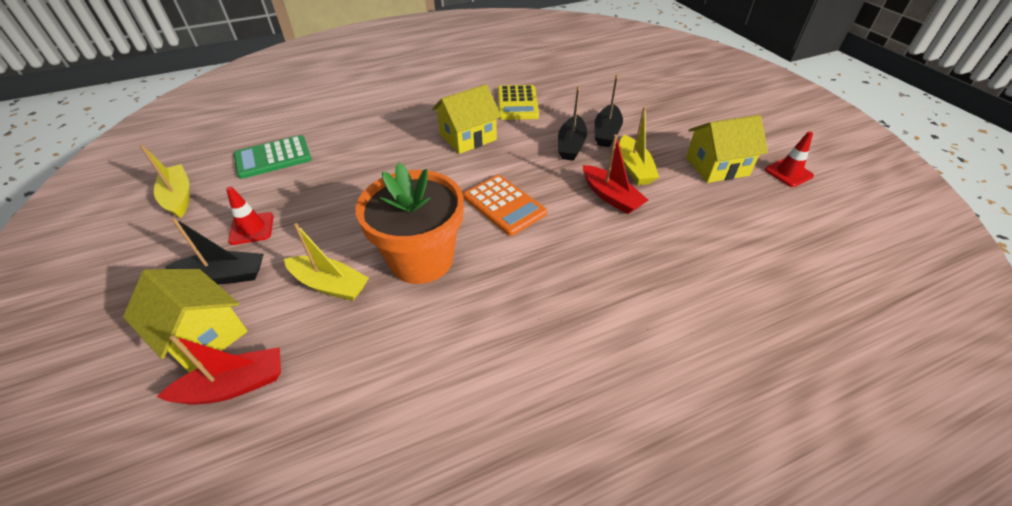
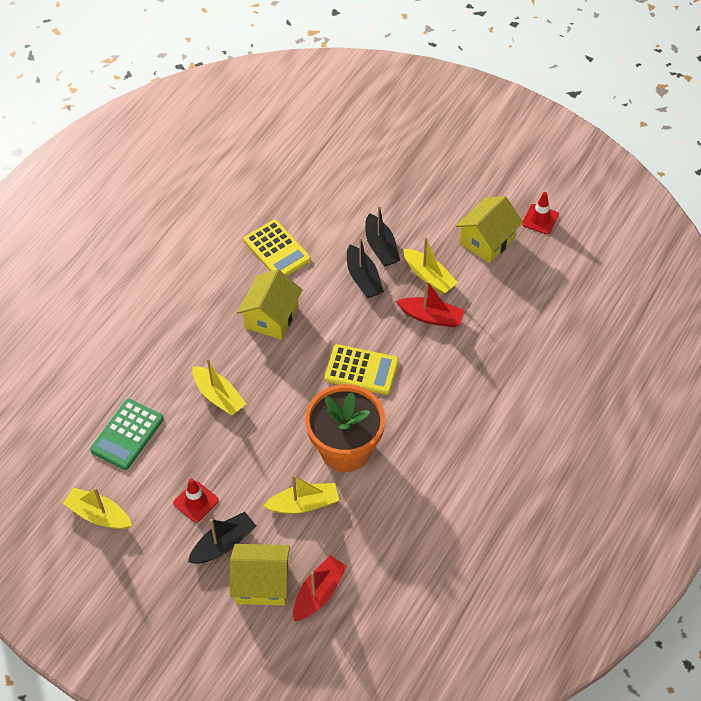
camera: 35 degrees left, 10 degrees up
(367, 166) = (219, 396): none -> yellow boat
(504, 205) = (361, 370): orange calculator -> yellow calculator

